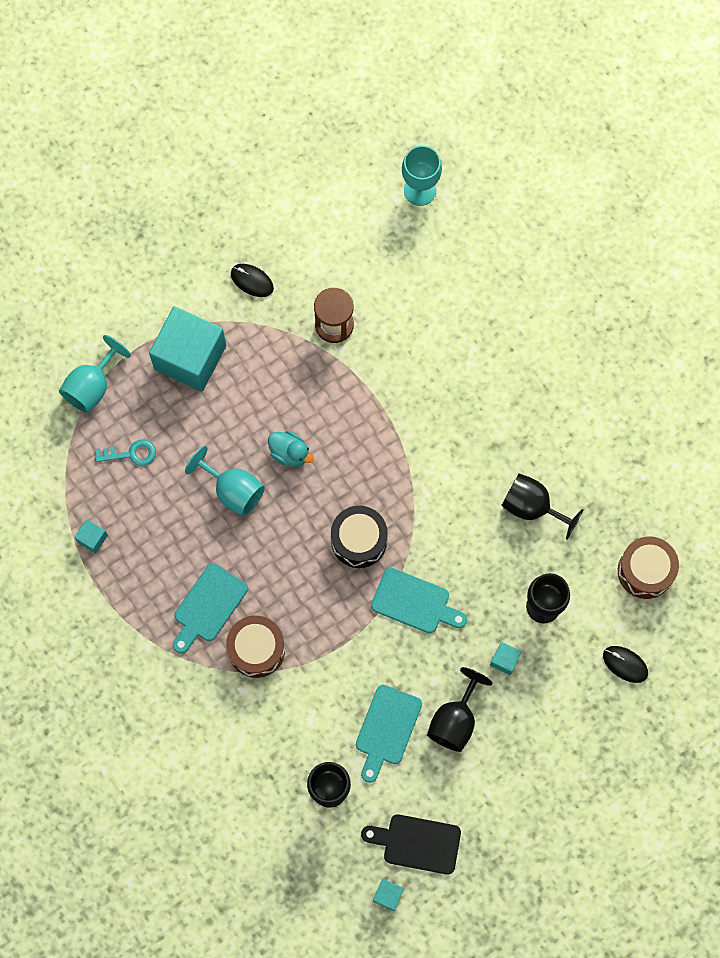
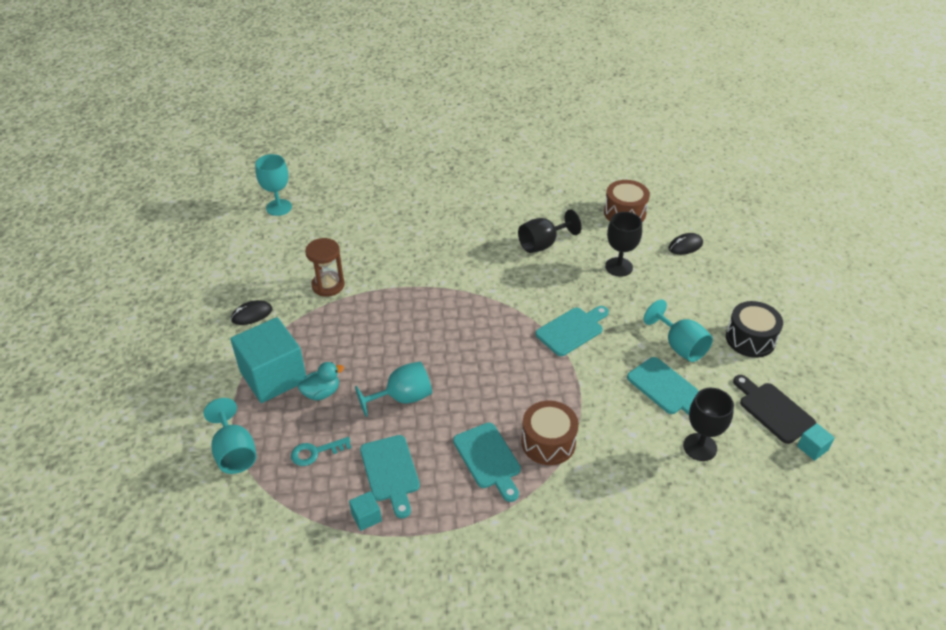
camera: 60 degrees left, 30 degrees down
(131, 454) = (316, 452): turquoise key -> turquoise key turned 135 degrees counterclockwise
(147, 530) = (391, 471): none -> turquoise cutting board
(290, 453) = (402, 350): turquoise duck -> turquoise duck (322, 393)
(359, 540) = (501, 340): black drum -> black drum (750, 339)
(417, 843) = (773, 410): black cutting board -> black cutting board turned 105 degrees clockwise
(455, 720) = (679, 346): black goblet -> turquoise goblet
(504, 660) = (647, 301): turquoise cube -> none

